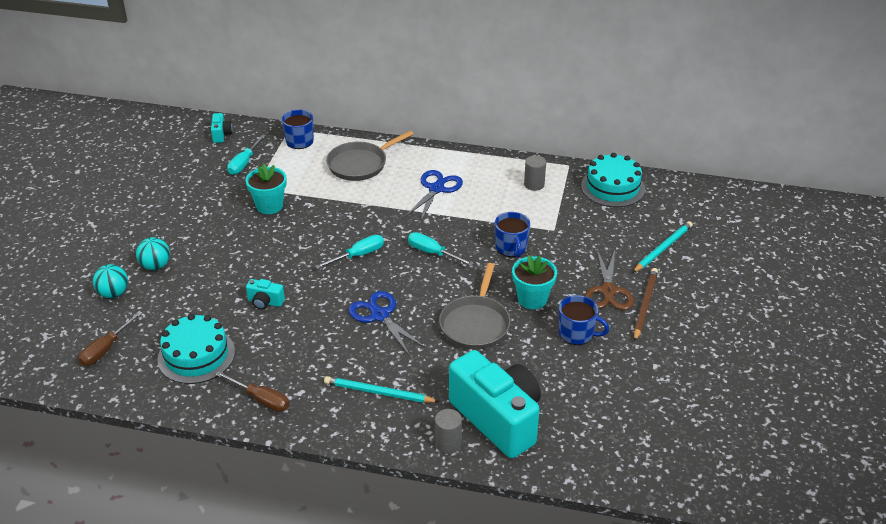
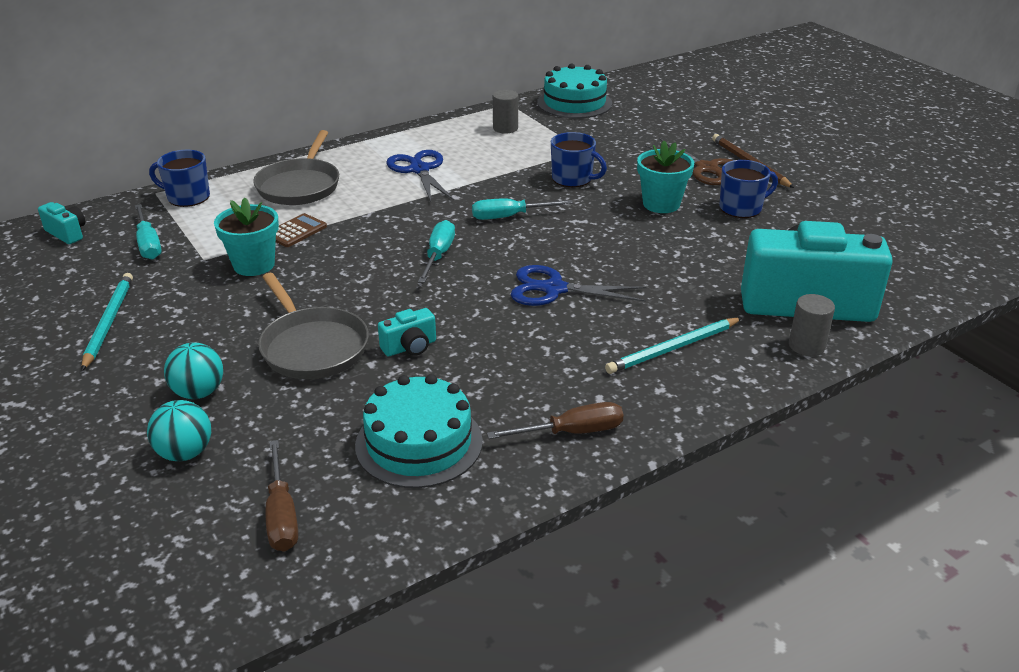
camera: 45 degrees left, 5 degrees down
(316, 195) = (296, 231): none -> brown calculator
(475, 324) = (651, 246): grey pan -> grey pan (312, 347)
(663, 248) = (689, 123): turquoise pencil -> turquoise pencil (108, 322)

